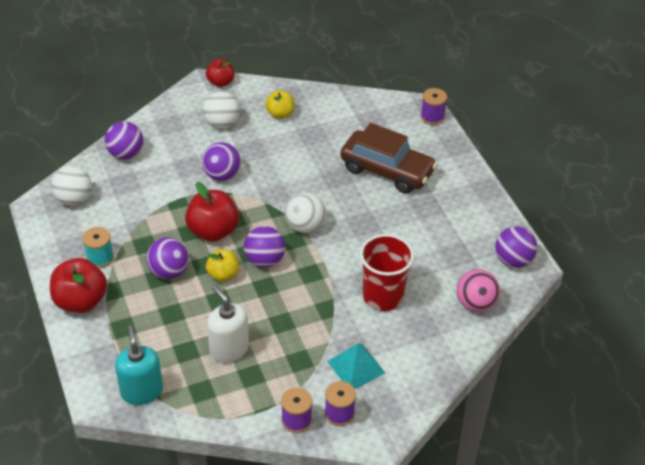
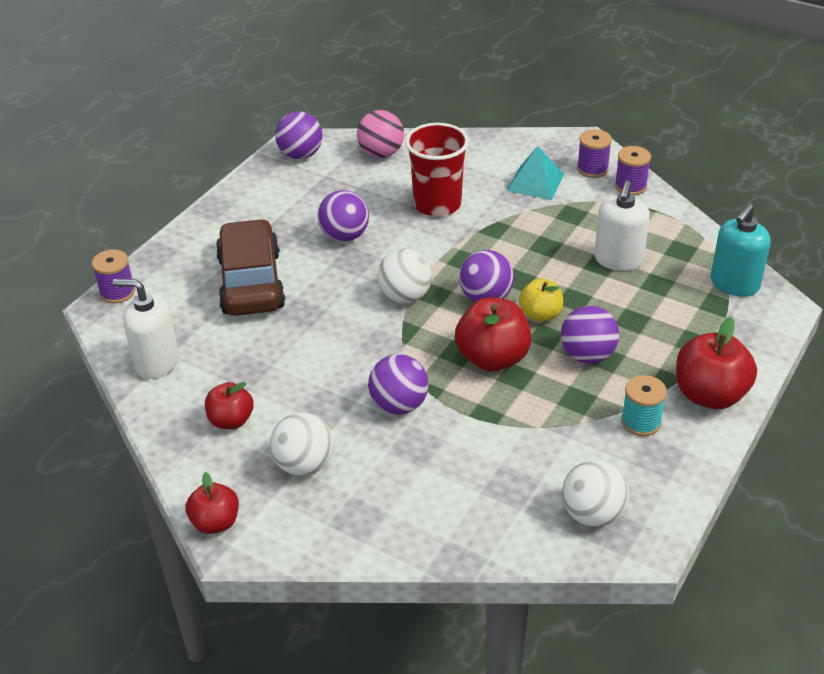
camera: 125 degrees left, 5 degrees down
(126, 154) = (461, 522): purple ball -> purple ball (344, 236)
(280, 114) = (231, 421): yellow apple -> red apple
(354, 108) = (156, 362): none -> white soap dispenser

